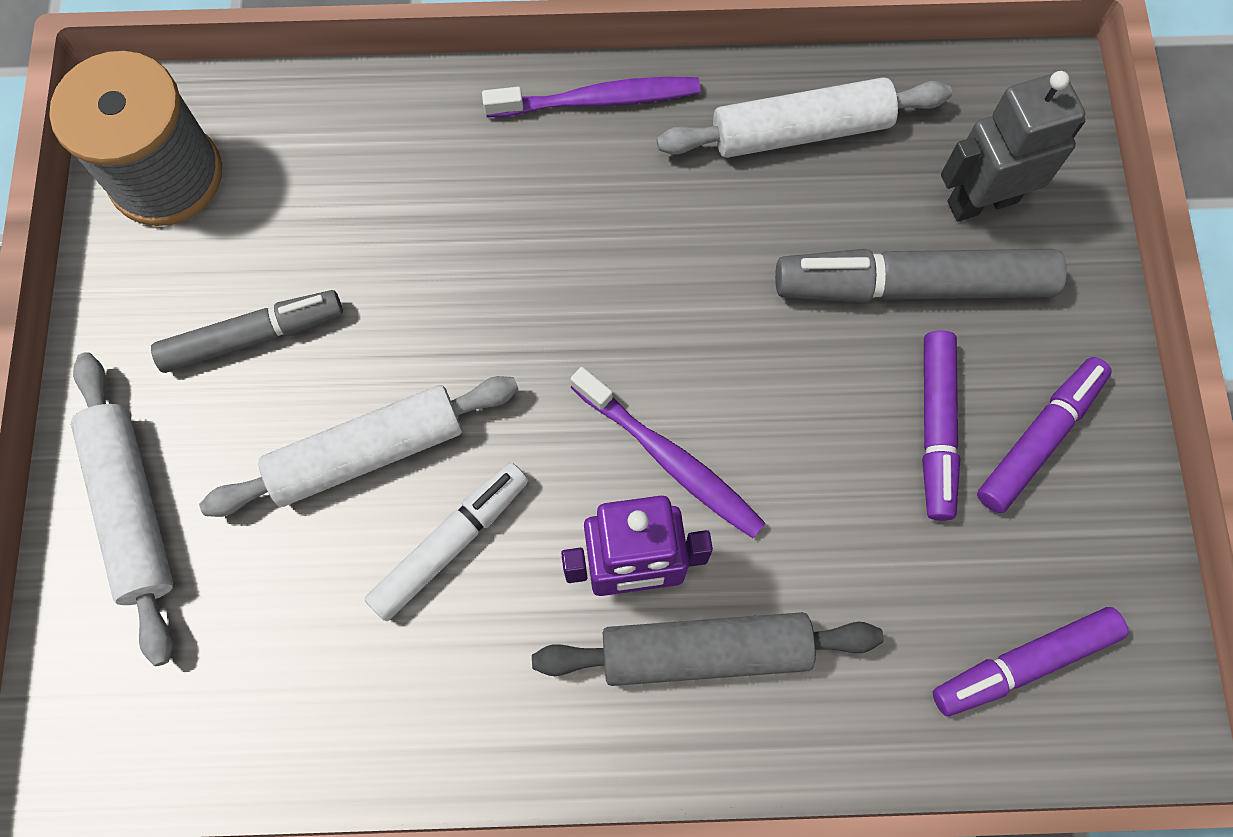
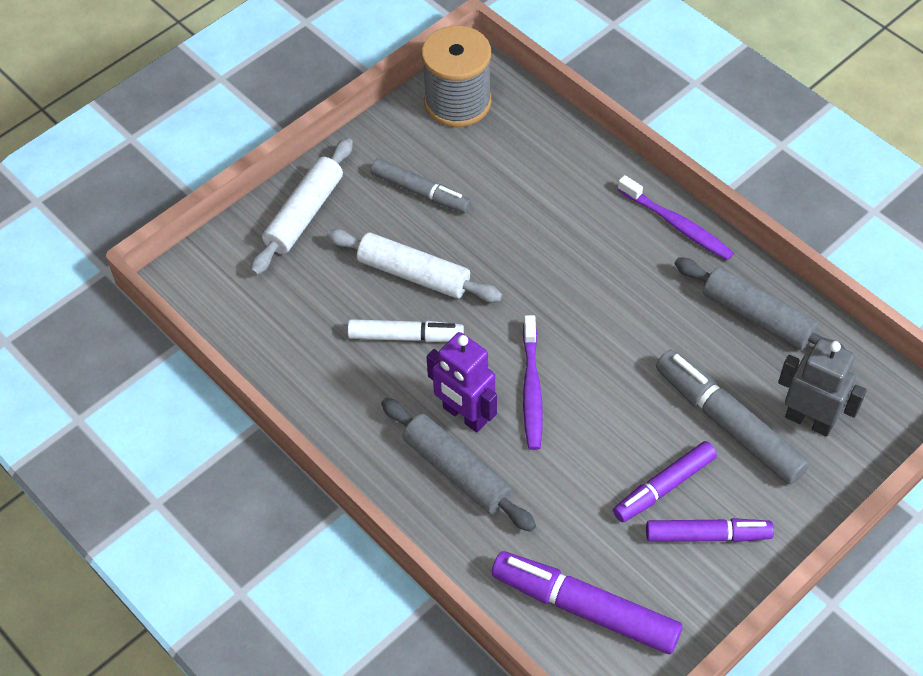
camera: 50 degrees right, 15 degrees down
(800, 131) = (757, 316): white rolling pin -> grey rolling pin
(1023, 663) = (585, 608): purple marker -> purple marker, size x1.52

